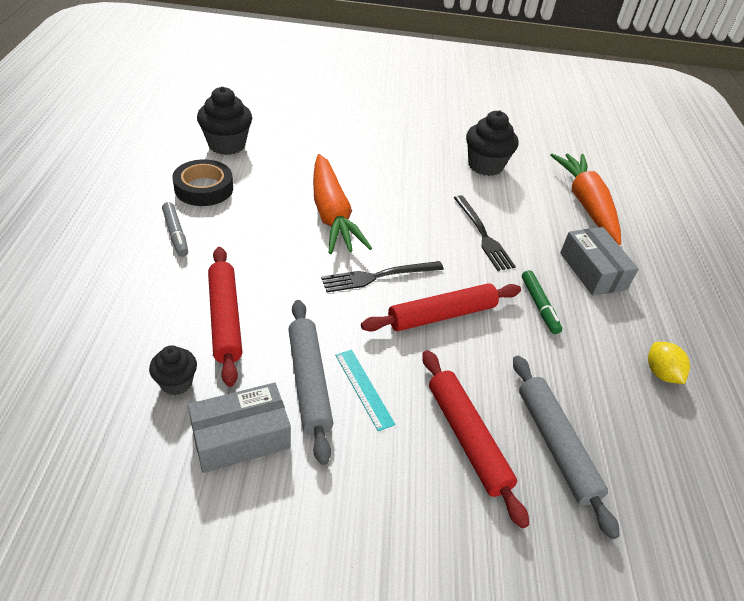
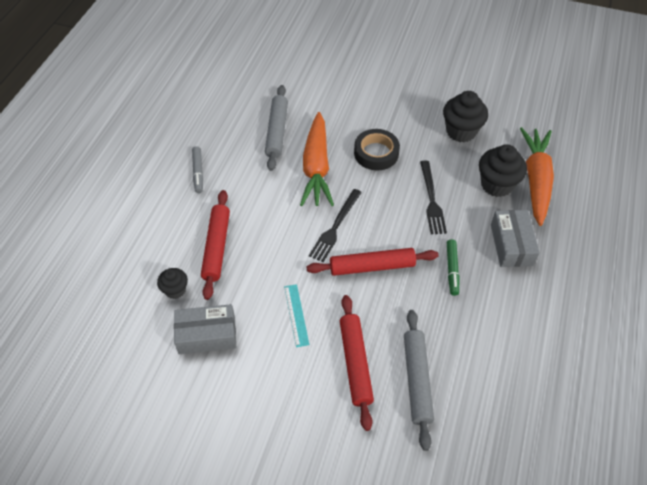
camera: 20 degrees right, 10 degrees up
(204, 188) = (226, 133): black tape -> black tape (376, 153)
(227, 145) = (253, 92): black cupcake -> black cupcake (496, 184)
(309, 382) = (260, 304): grey rolling pin -> grey rolling pin (277, 131)
(378, 276) = (335, 227): black fork -> black fork turned 60 degrees counterclockwise
(661, 373) = (525, 340): yellow lemon -> none

